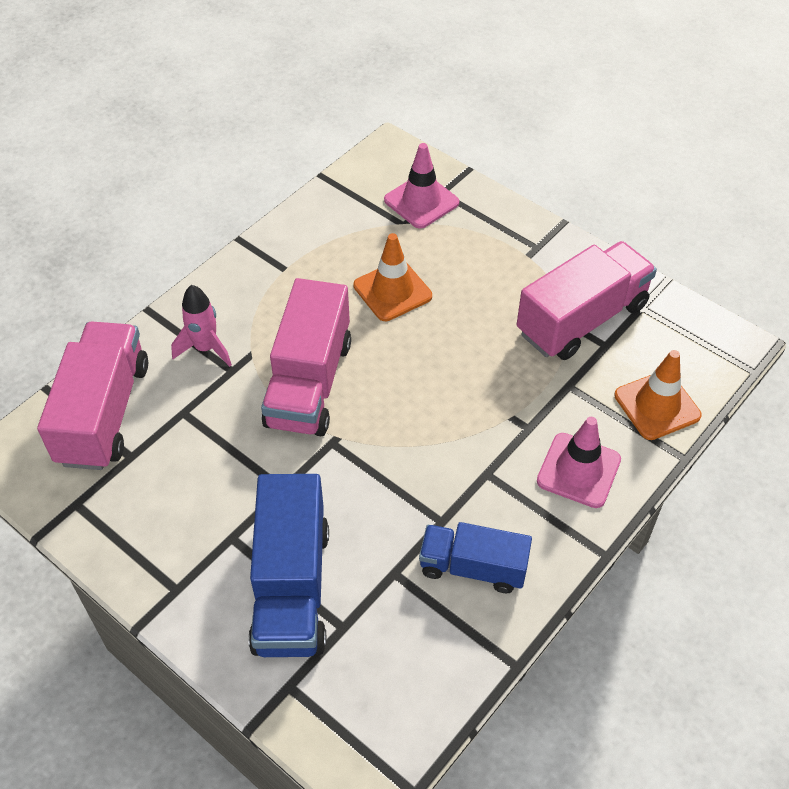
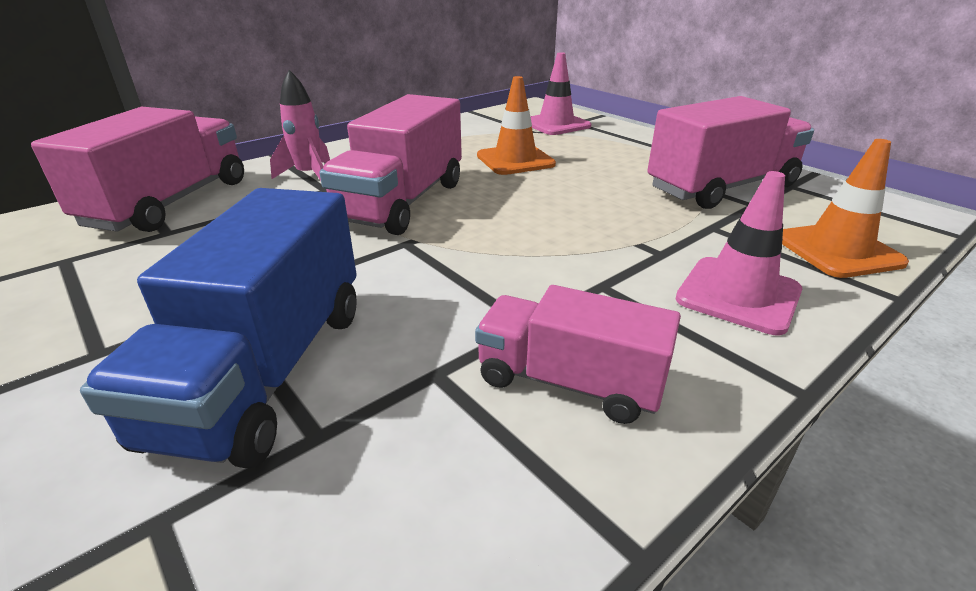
camera: 10 degrees right, 20 degrees down
(473, 567) = (568, 382): blue truck -> pink truck

